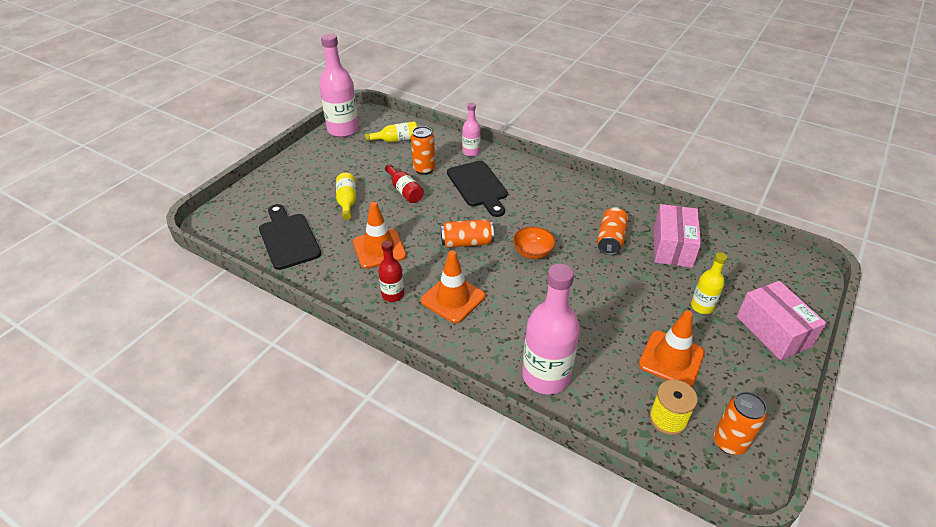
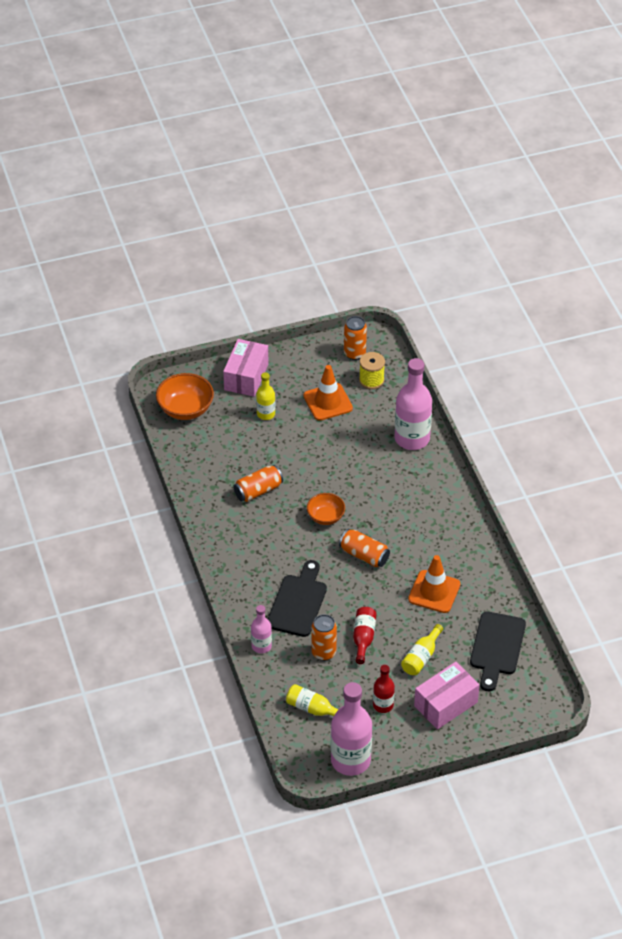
camera: 140 degrees left, 5 degrees up
(393, 295) = (456, 547): red bottle -> red bottle (383, 705)
(453, 298) = (418, 519): orange traffic cone -> none
(672, 247) = (223, 458): pink box -> pink box (445, 704)
(763, 266) = (185, 409): none -> orange bowl

